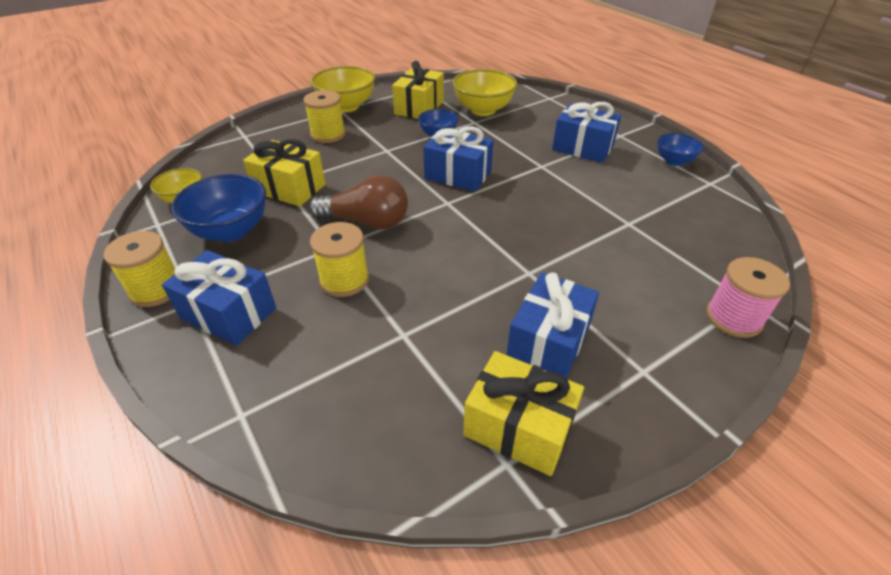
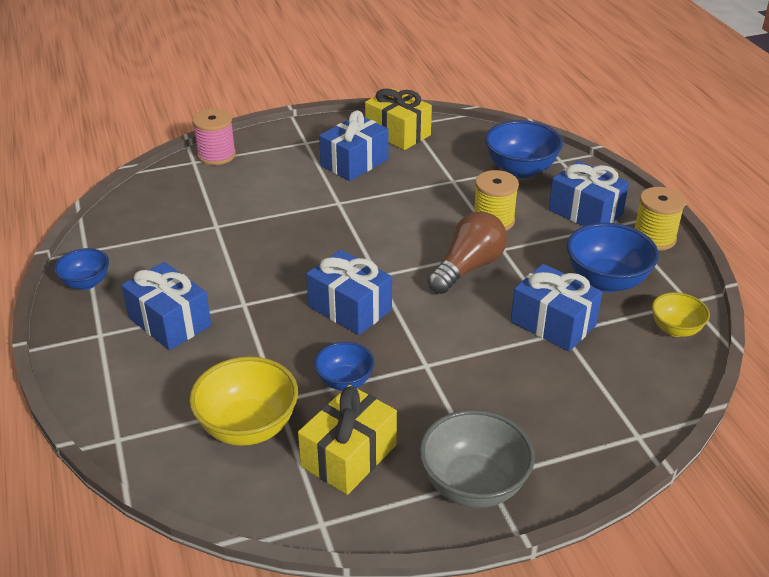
camera: 165 degrees left, 5 degrees down
(289, 188) = (553, 323): yellow gift -> blue gift
(308, 377) = (520, 169): none -> blue bowl
(328, 135) = (507, 413): yellow spool -> none
(346, 106) = (473, 485): yellow bowl -> grey bowl
(366, 222) = (468, 268): brown light bulb -> brown light bulb turned 105 degrees clockwise

